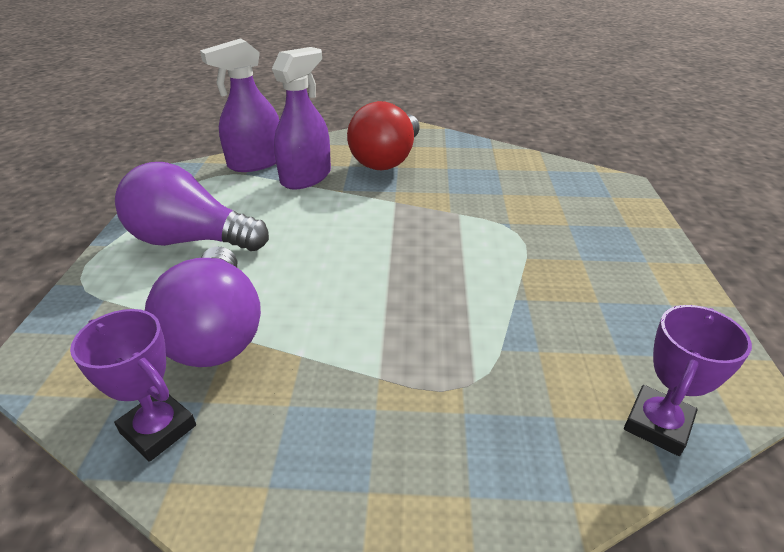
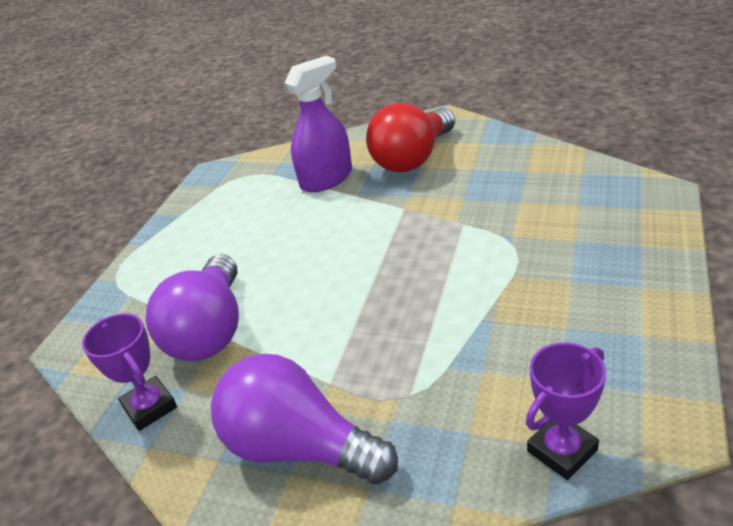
camera: 20 degrees right, 0 degrees up
(191, 240) = (208, 243): purple light bulb -> purple light bulb (299, 447)
(256, 163) = (284, 161): purple spray bottle -> none

